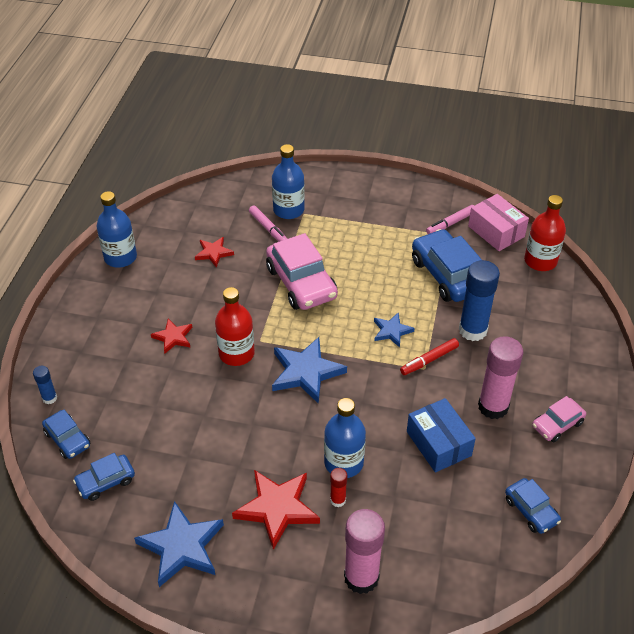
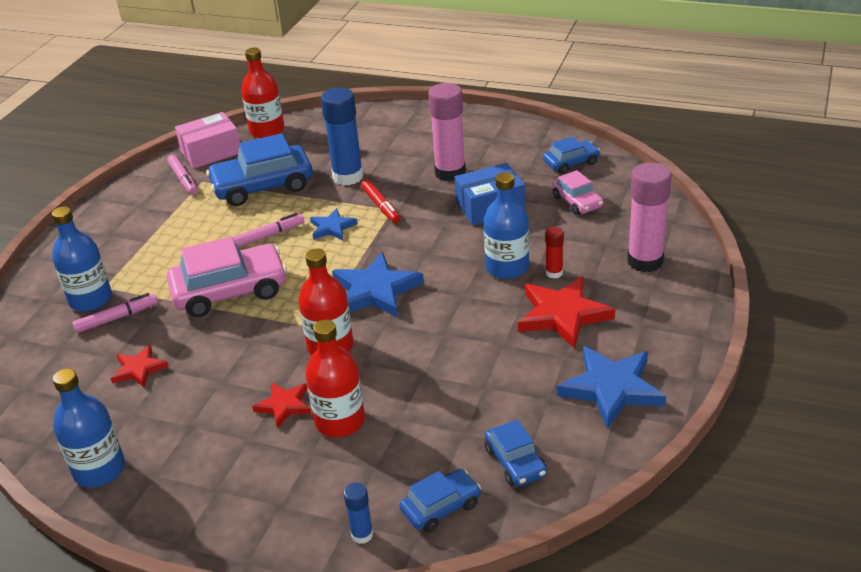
camera: 80 degrees left, 10 degrees down
(155, 371) = (340, 421): none -> red bottle
(375, 292) = (268, 236): none -> pink marker
(557, 424) = (477, 141): pink car -> pink car (577, 202)

